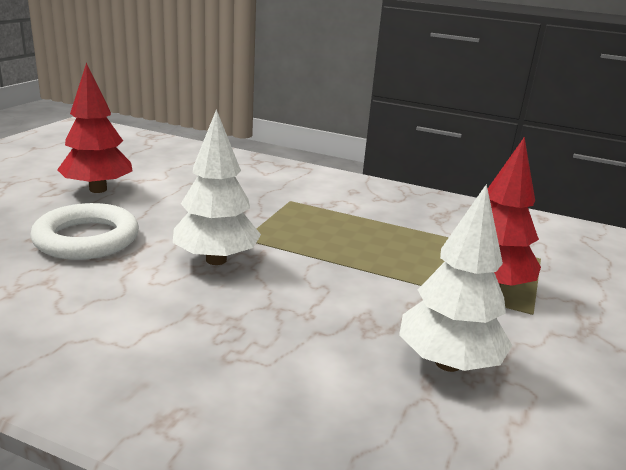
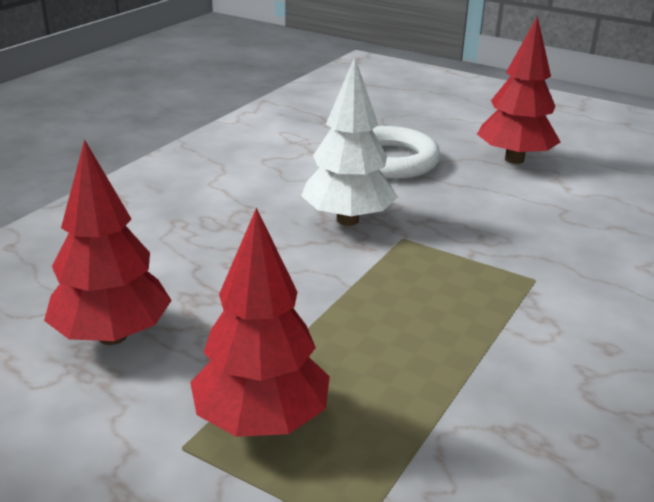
camera: 100 degrees right, 5 degrees up
(448, 363) = (112, 336): white tree -> red tree

